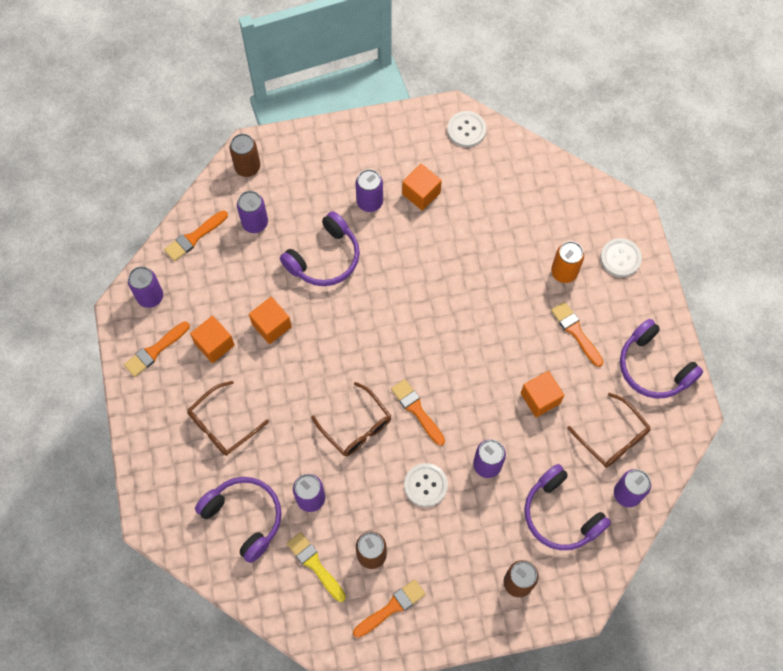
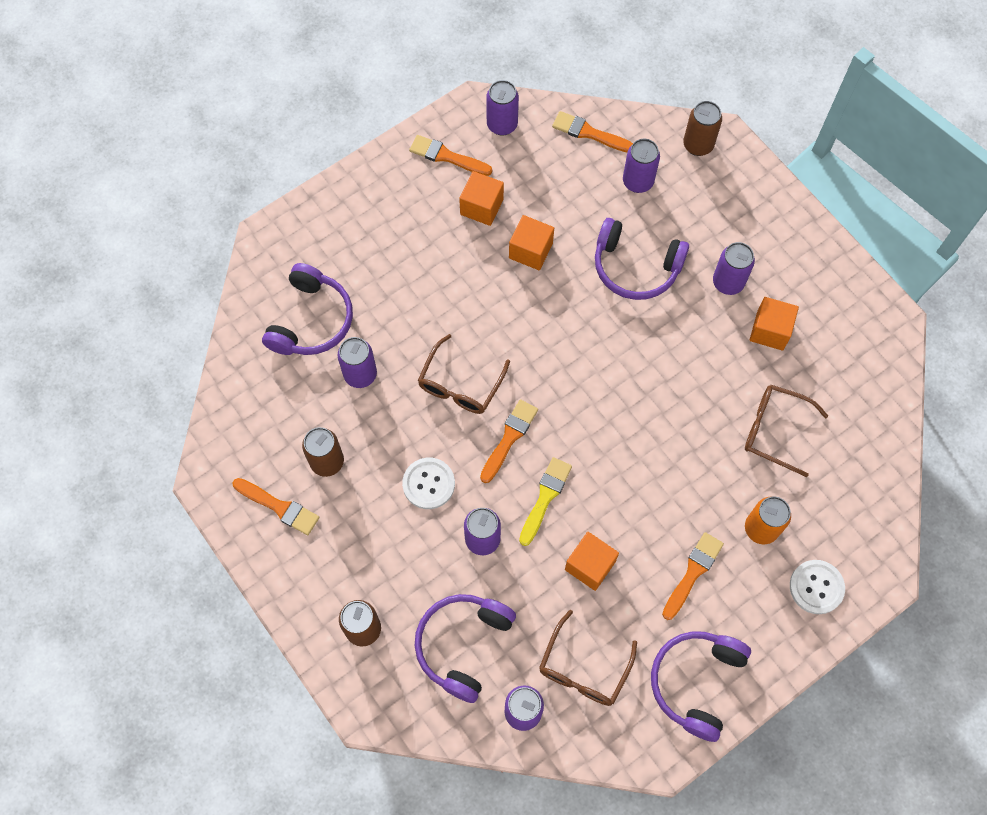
camera: 65 degrees right, 0 degrees up
(222, 425) = (399, 255): brown glasses -> brown glasses (774, 430)
(315, 564) = (292, 410): yellow brush -> yellow brush (545, 497)
(466, 130) = (879, 344): white button -> none

